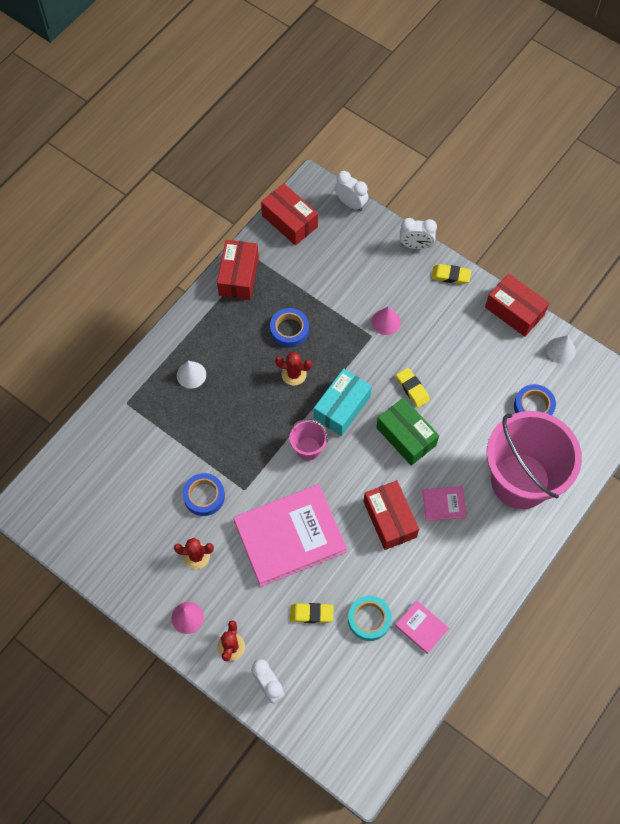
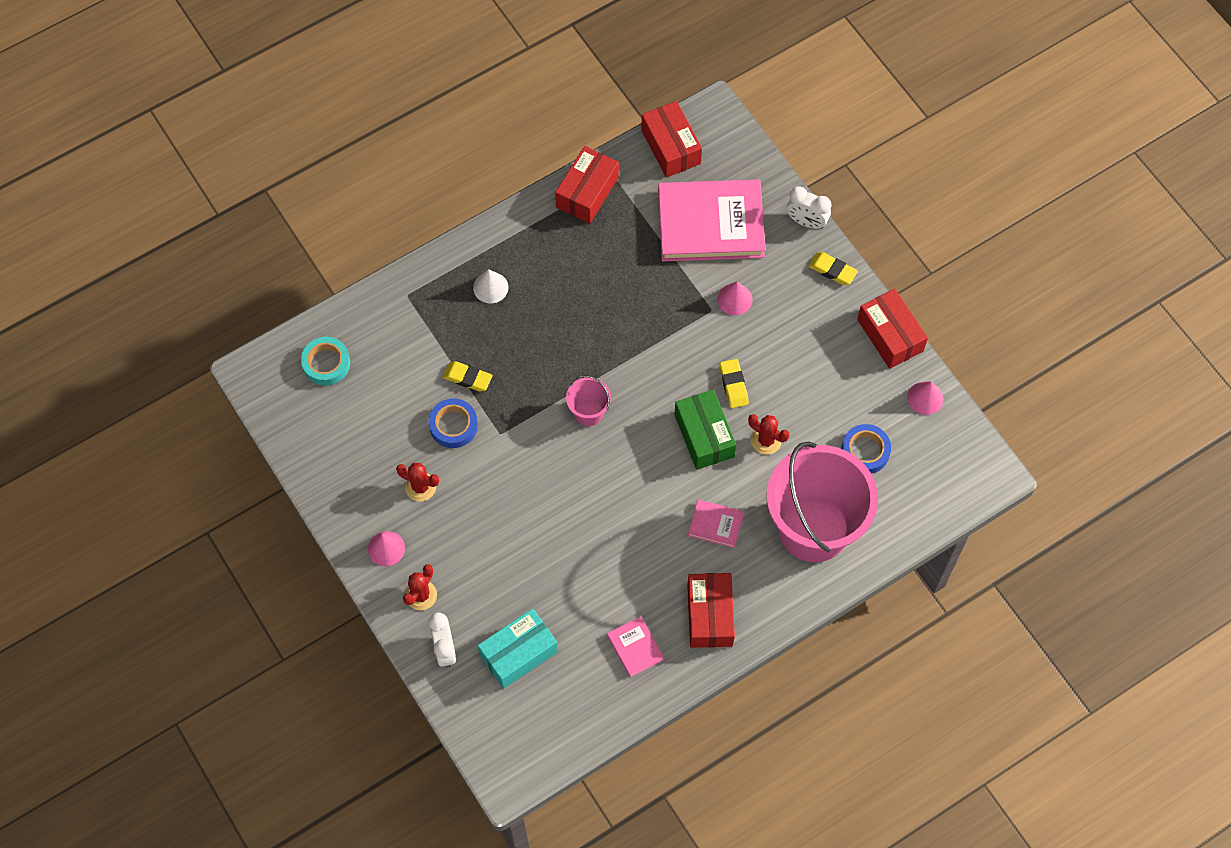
camera: 20 degrees right, 0 degrees up
(289, 330) = (620, 272): blue tape -> none
(289, 536) = (530, 501): pink book -> pink book (710, 223)
(294, 374) = (605, 324): red cactus -> red cactus (766, 440)
(311, 614) = (521, 591): yellow eraser -> yellow eraser (467, 378)
(342, 407) = (645, 379): turquoise box -> turquoise box (518, 653)
(350, 203) = (750, 148): white clock -> none
(369, 619) = (581, 619): turquoise tape -> turquoise tape (326, 363)
(389, 519) = (648, 520): red box -> red box (709, 615)
(560, 350) = (925, 398): white cone -> pink cone

